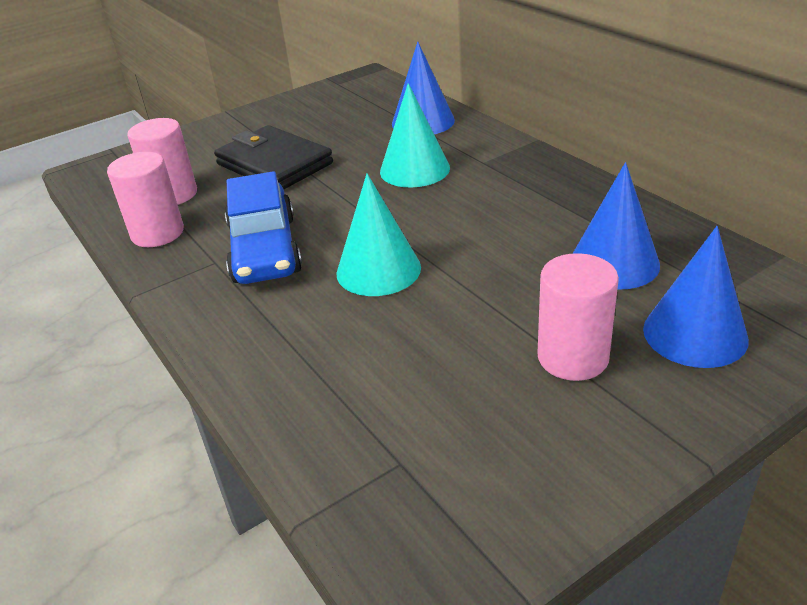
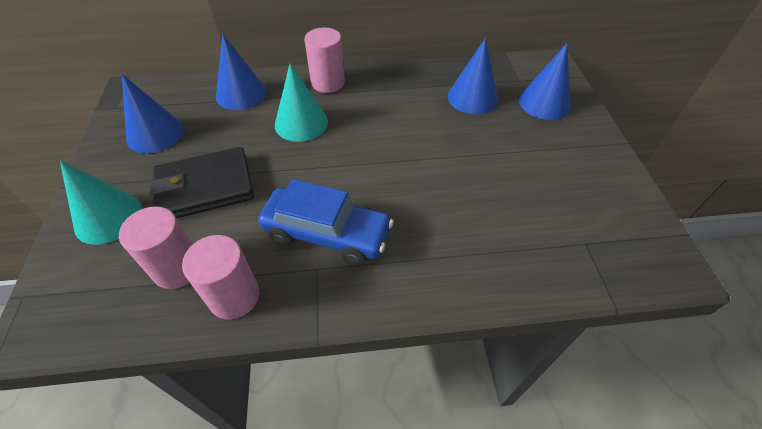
camera: 65 degrees left, 15 degrees up
(321, 113) = (155, 134): none -> blue cone
(378, 270) = (404, 185): turquoise cone -> turquoise cone (108, 218)
(573, 357) = (538, 146): pink cylinder -> pink cylinder (328, 83)

